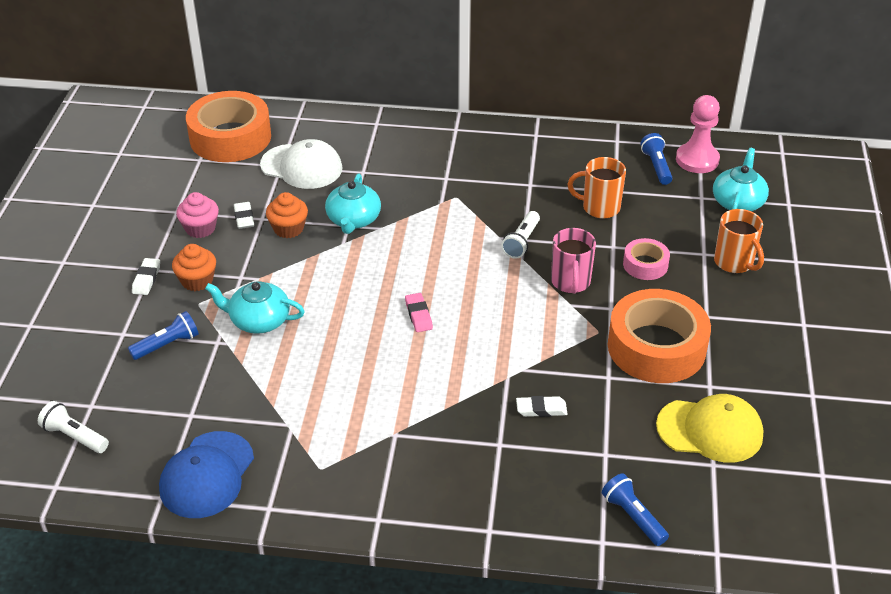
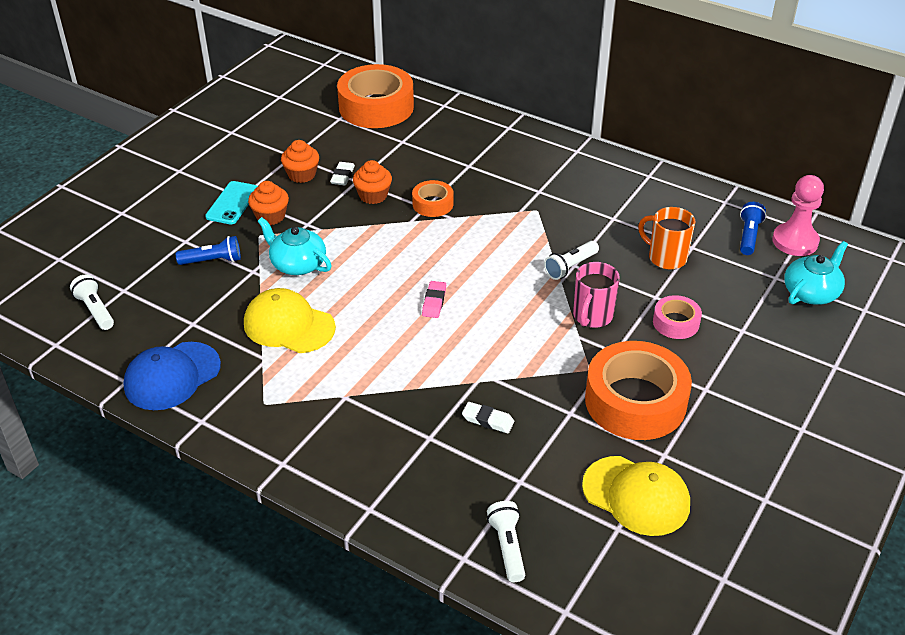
camera: 25 degrees right, 0 degrees up
(146, 279) = (232, 203): white eraser -> turquoise phone
(200, 228) = (302, 175): pink cupcake -> orange cupcake
(292, 384) = (289, 325): none -> yellow cap
(301, 167) = (419, 147): white cap -> none
(353, 220) = (433, 204): turquoise teapot -> orange tape
(633, 517) = (507, 547): blue flashlight -> white flashlight
(734, 262) = (768, 348): orange mug -> none

